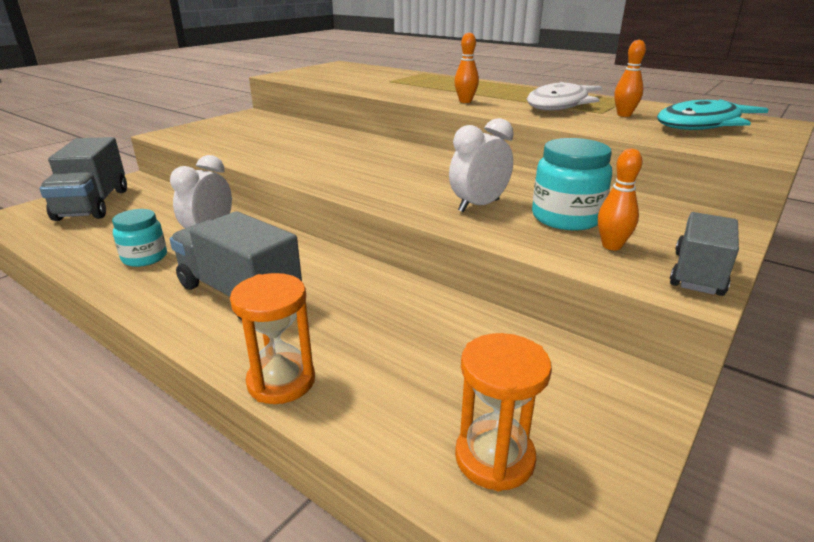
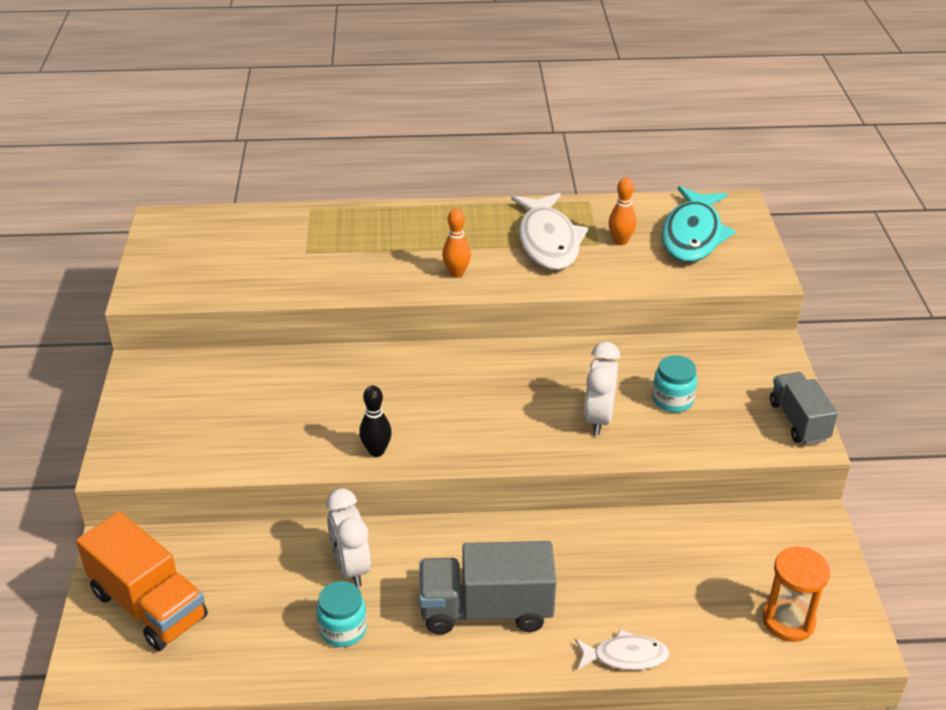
camera: 40 degrees left, 10 degrees up
(93, 204) = (149, 605): grey truck -> orange truck
(281, 381) = (625, 656): orange hourglass -> white fish
(294, 169) = (376, 451): none -> black bowling pin
(566, 218) = (672, 400): turquoise jar -> turquoise jar, size x0.67
(611, 246) = (730, 419): orange bowling pin -> none

